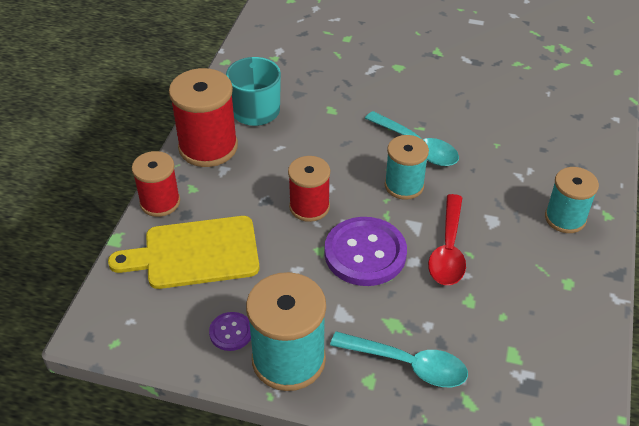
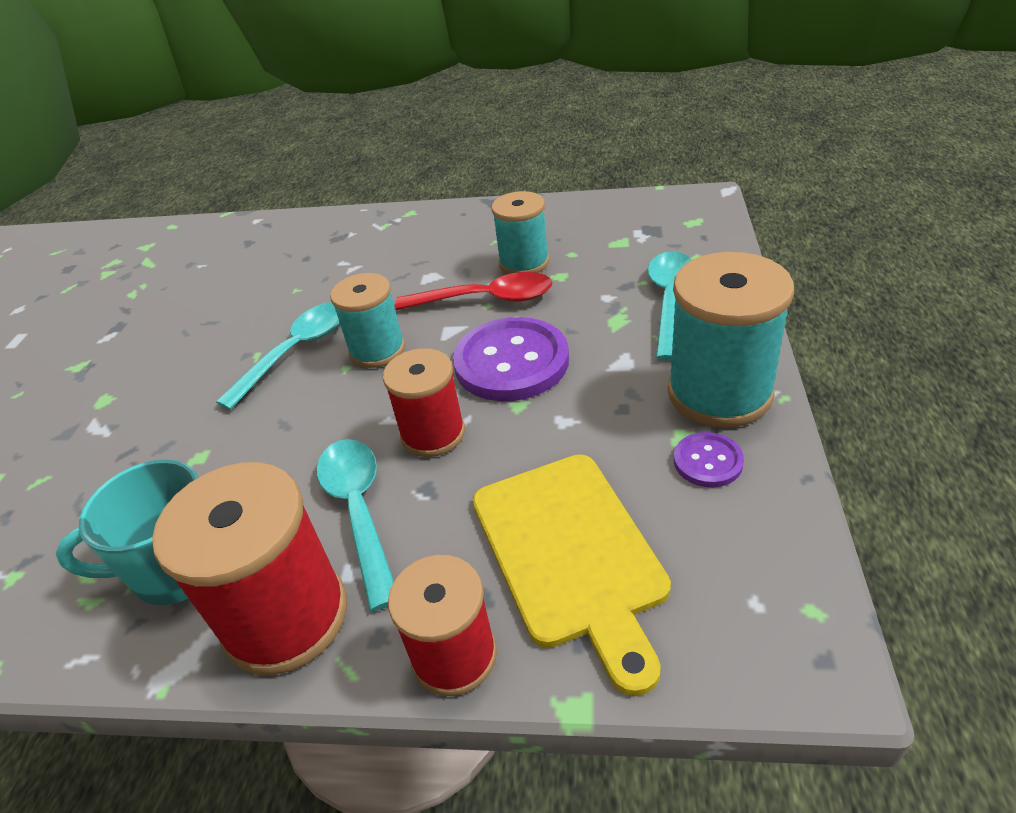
camera: 95 degrees left, 5 degrees down
(262, 173) = (359, 511): none -> turquoise spoon
(565, 218) = (419, 233): turquoise spool -> turquoise spool (524, 263)

